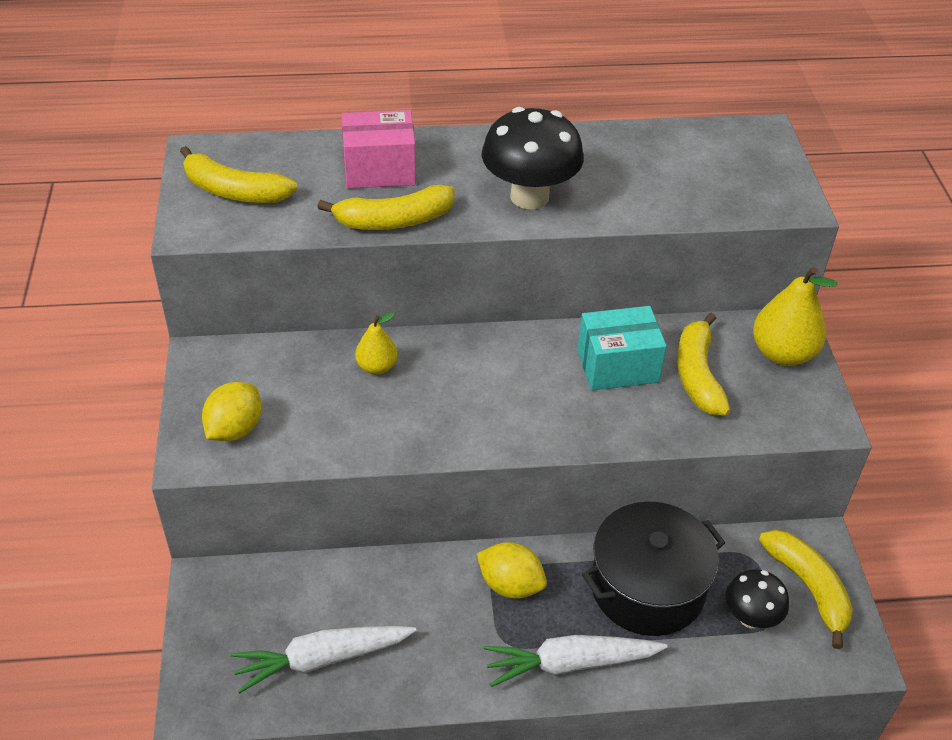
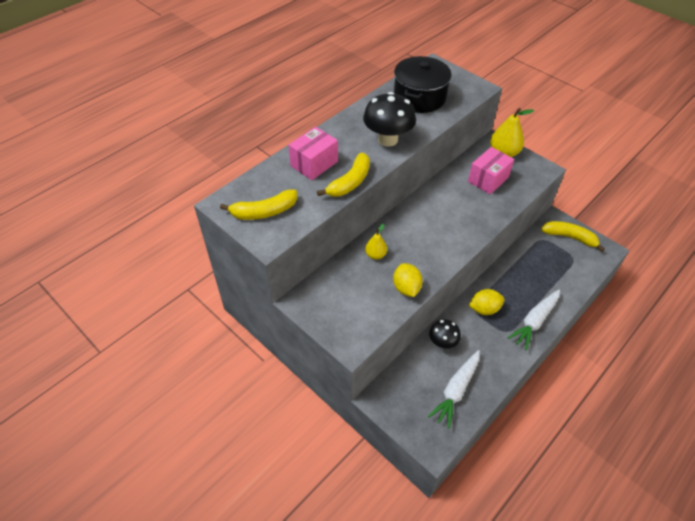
camera: 40 degrees left, 5 degrees up
(235, 429) = (353, 321): yellow lemon -> yellow lemon (406, 288)
(617, 366) = (459, 194): turquoise box -> none
(647, 587) = (526, 275): black pot -> black pot (419, 97)
(697, 375) = (488, 179): yellow banana -> pink box
(750, 617) = (566, 261): black mushroom -> black mushroom (442, 342)

